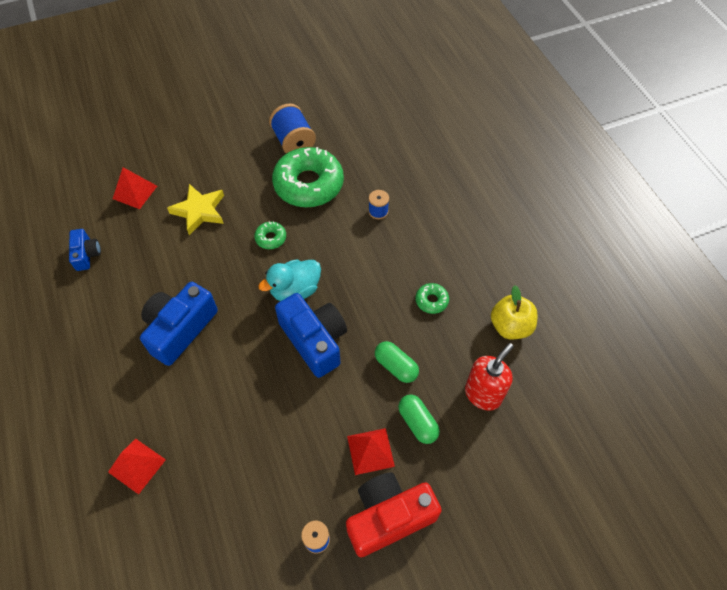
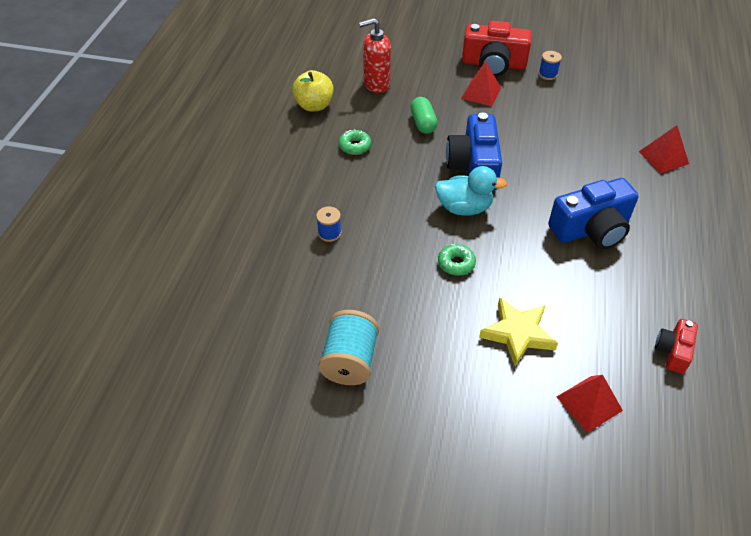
camera: 145 degrees left, 10 degrees down
(86, 254) = (673, 351): blue camera -> red camera
(294, 142) = (350, 361): blue spool -> turquoise spool
(308, 184) = (375, 298): green donut -> none
(417, 423) = (436, 91): green capsule -> none

